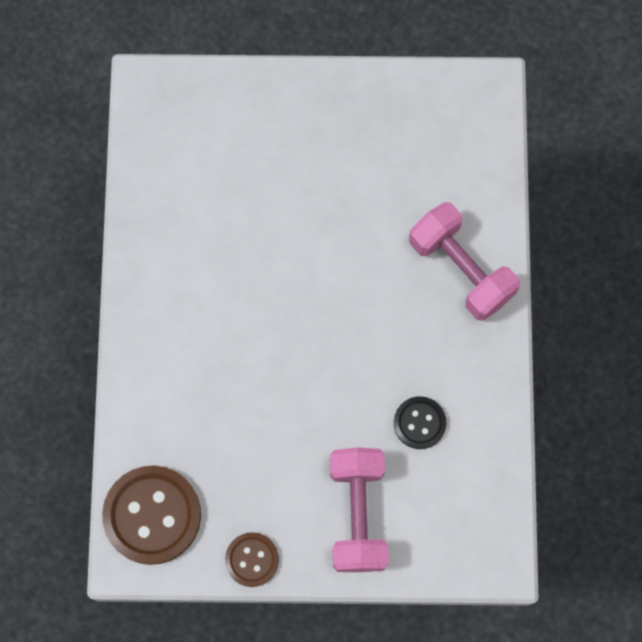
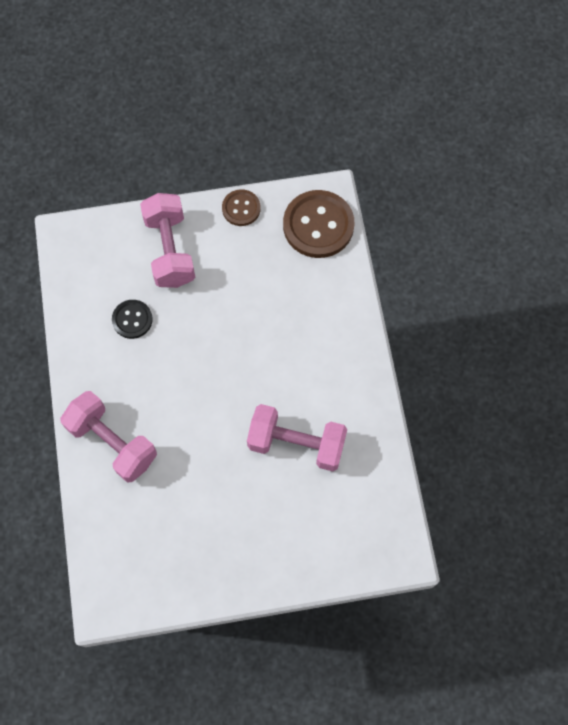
camera: 170 degrees right, 5 degrees down
(240, 230) = (296, 443): none -> pink dumbbell

